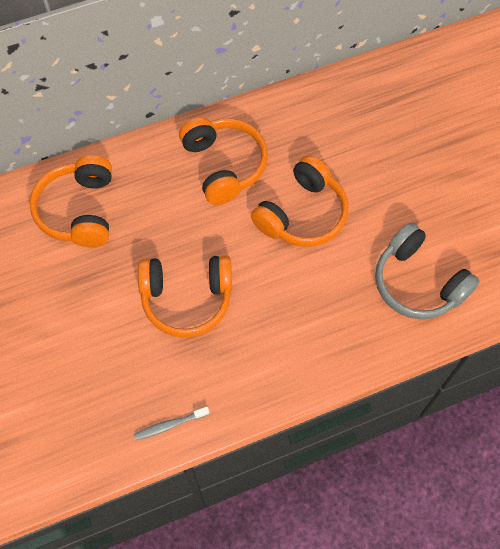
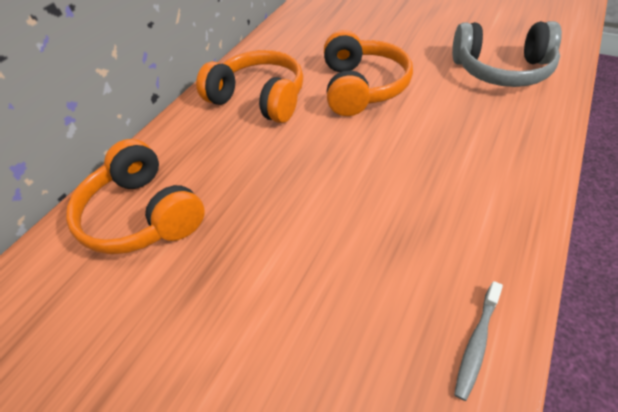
camera: 35 degrees left, 15 degrees down
(187, 299) = (341, 207): orange headphones -> none

